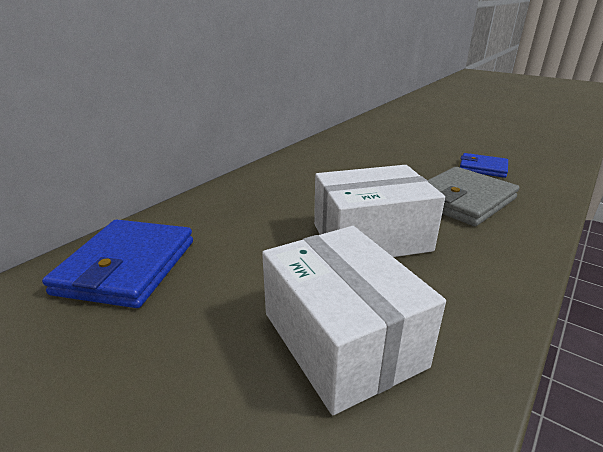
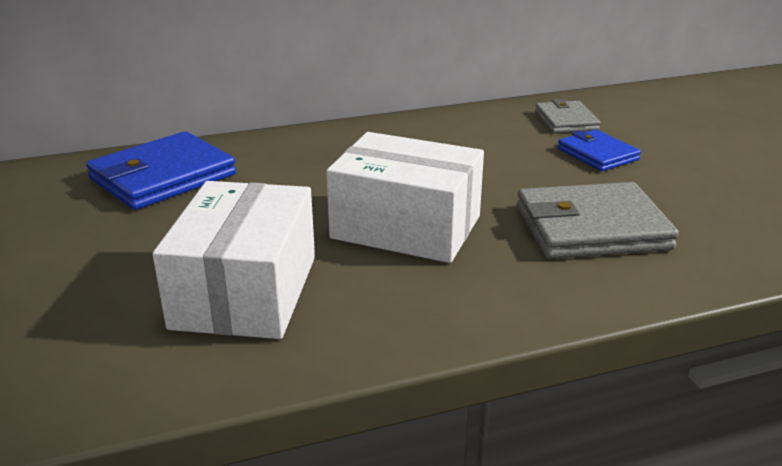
camera: 35 degrees right, 0 degrees up
(353, 145) = (566, 121): none -> grey wallet
(483, 168) = (707, 201): blue wallet -> blue wallet (597, 154)

